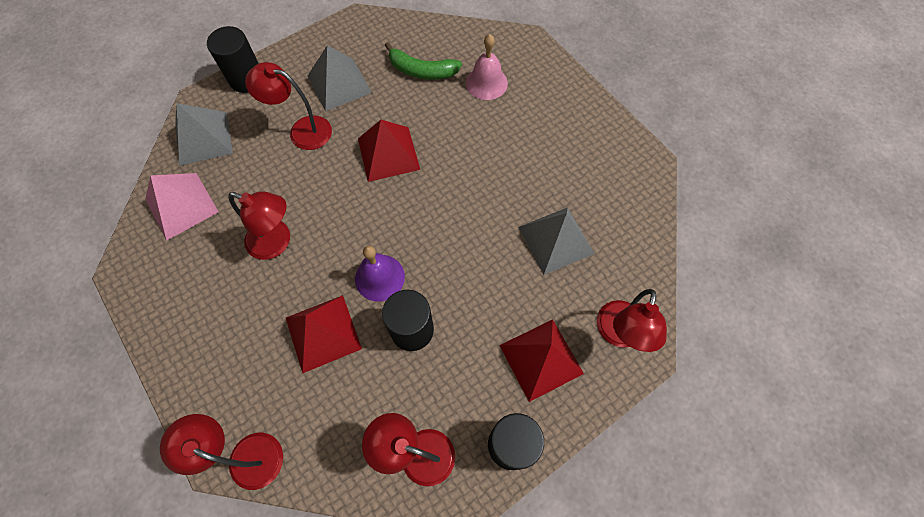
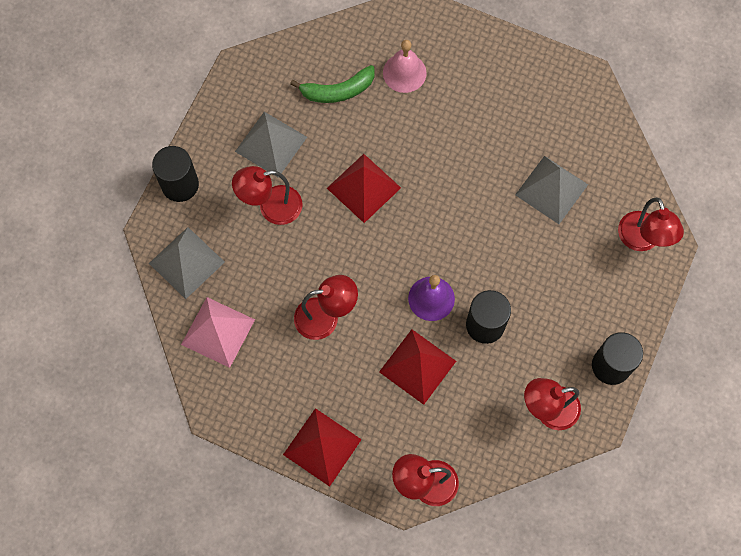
camera: 30 degrees left, 5 degrees up
(541, 359) = (596, 291): red pyramid -> red pyramid (322, 446)

